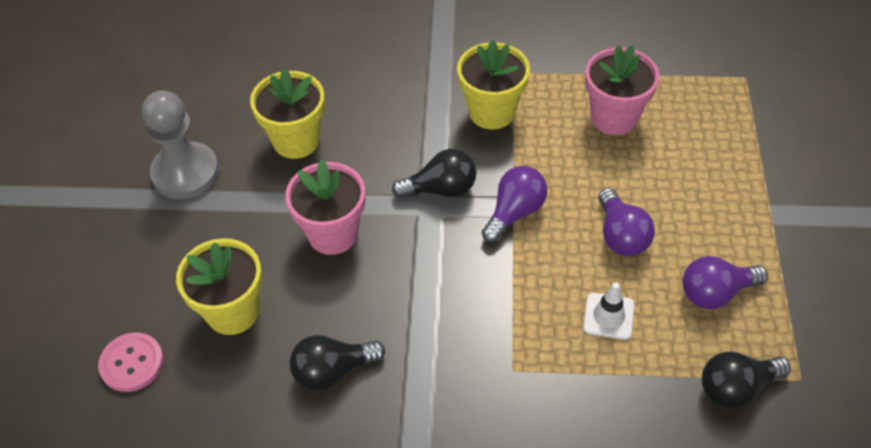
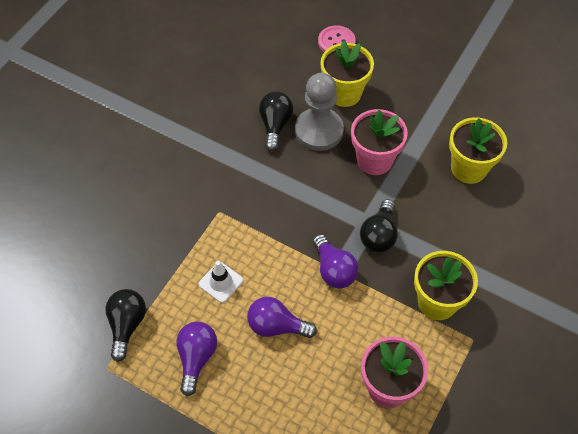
camera: 115 degrees right, 5 degrees up
(185, 173) = (469, 101): grey pawn -> grey pawn (319, 131)

